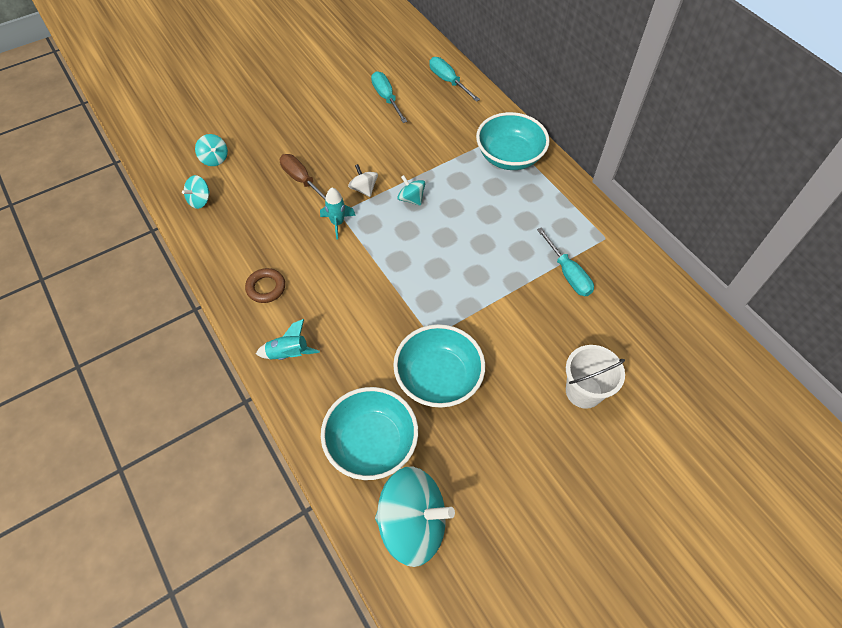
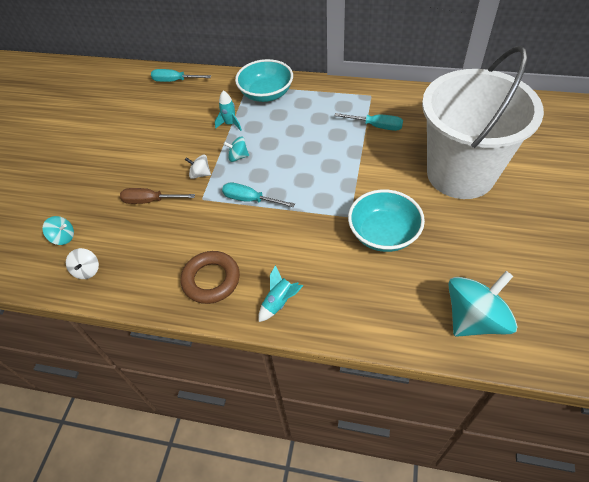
camera: 40 degrees left, 5 degrees down
(200, 200) = (87, 270): turquoise spinning top -> white spinning top
(266, 288) = (211, 280): brown ring -> brown ring, size x1.60
(337, 223) = (209, 205): turquoise rocket -> turquoise rocket (230, 124)
(371, 443) = (396, 301): turquoise bowl -> none
(386, 98) = (146, 116): turquoise screwdriver -> turquoise screwdriver (250, 200)
(583, 391) = (460, 174): white bucket -> white bucket, size x2.41

